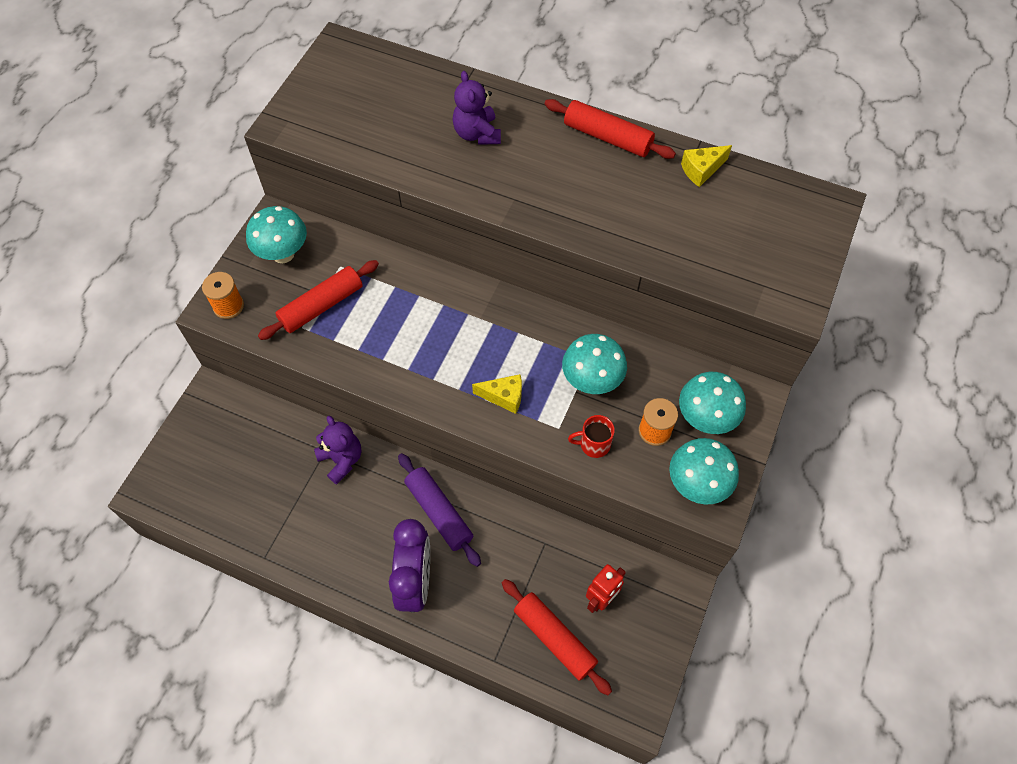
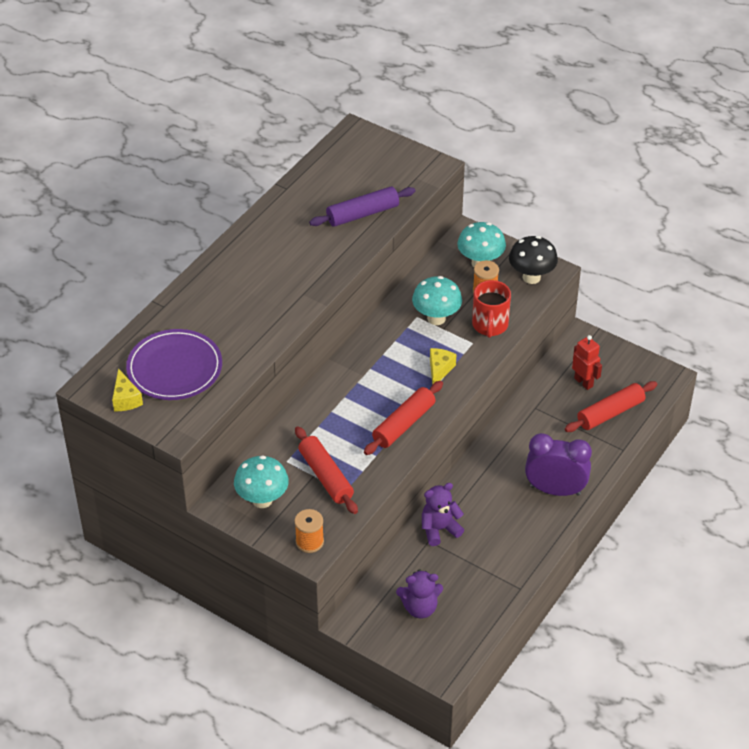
camera: 80 degrees left, 15 degrees down
(375, 105) = (174, 368): none -> purple plate
(439, 512) = (499, 469): purple rolling pin -> purple rolling pin (362, 214)
(477, 134) = (228, 307): purple teddy bear -> purple teddy bear (420, 608)
(593, 444) = (490, 325): red mug -> red mug, size x1.57
(607, 137) = (256, 233): red rolling pin -> red rolling pin (404, 424)
(697, 485) = (531, 277): turquoise mushroom -> black mushroom
(701, 170) = (304, 188): yellow cheese -> yellow cheese (126, 399)

